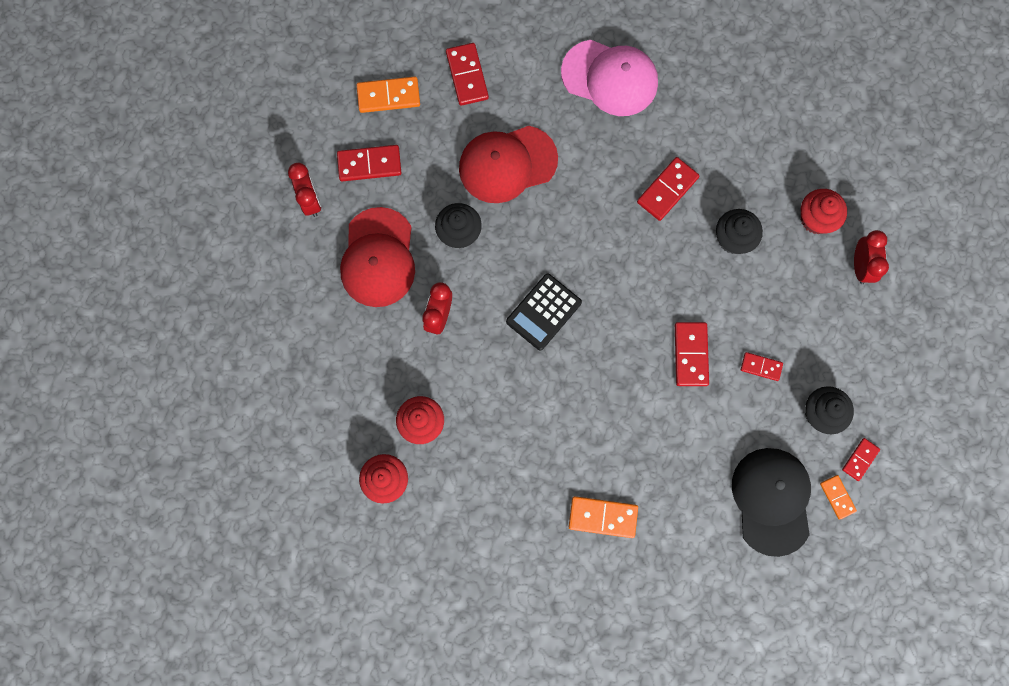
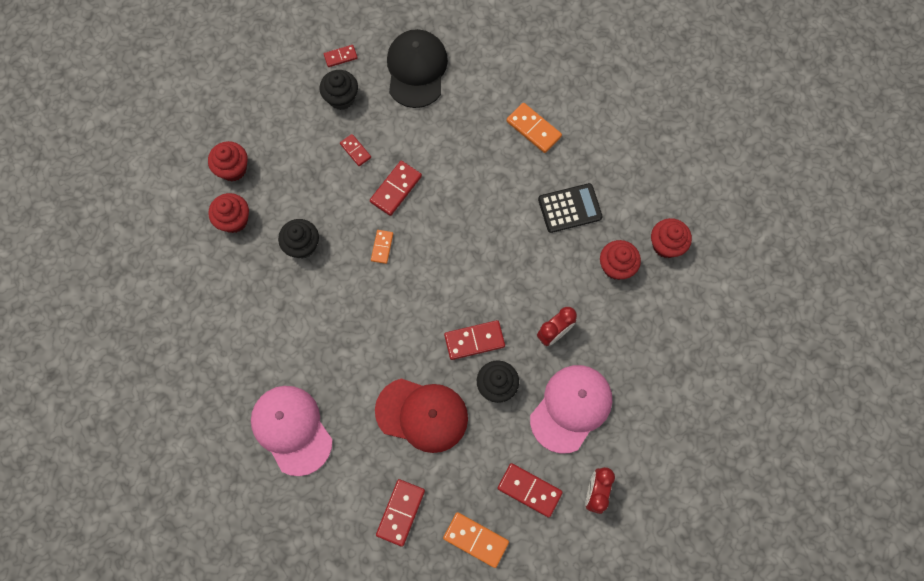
camera: 145 degrees left, 5 degrees down
(378, 258) = (571, 408): red cap -> pink cap
(543, 312) = (476, 285): black calculator -> black calculator (569, 208)
(667, 190) = (319, 312): red domino -> red domino (474, 340)
(772, 500) = (416, 70): black cap -> black cap turned 150 degrees clockwise
(837, 497) = (374, 45): orange domino -> orange domino (382, 247)
(860, 266) = (233, 169): red clock -> red cupcake

